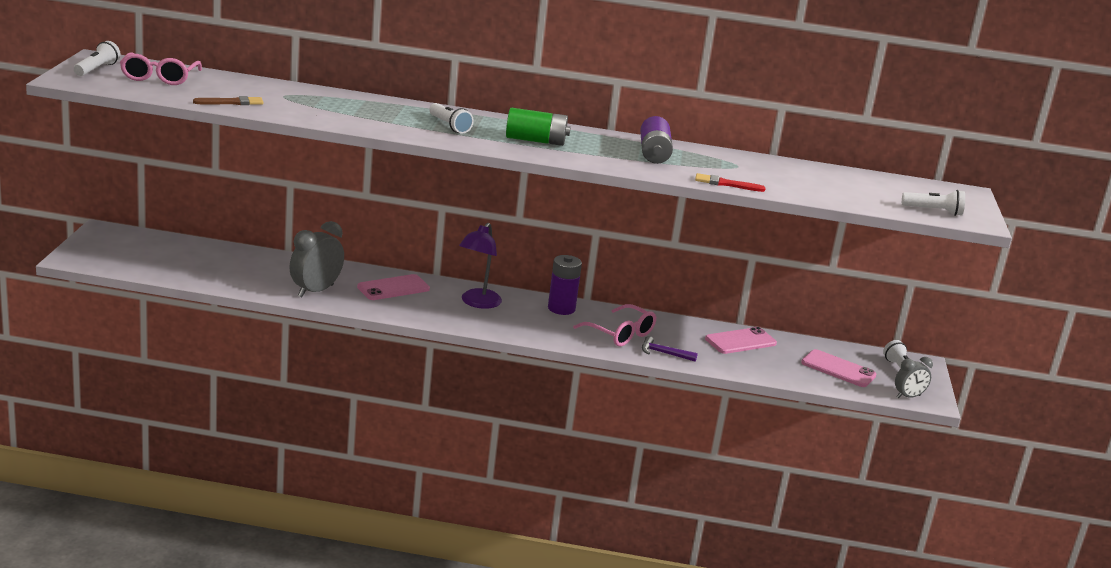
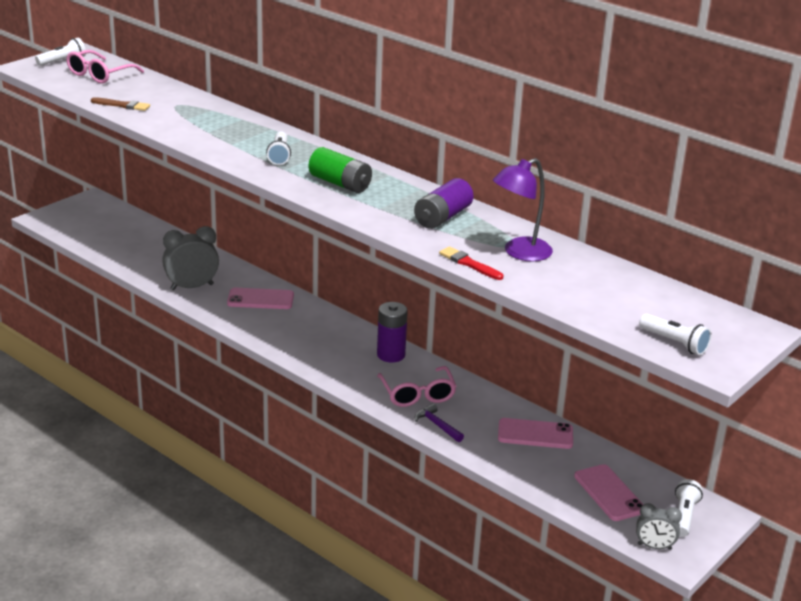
camera: 35 degrees right, 5 degrees up
(477, 303) = (318, 330): purple lamp -> purple lamp (519, 253)

